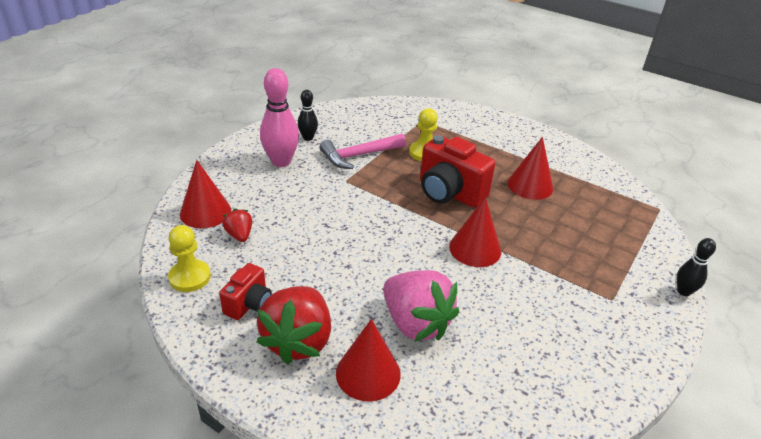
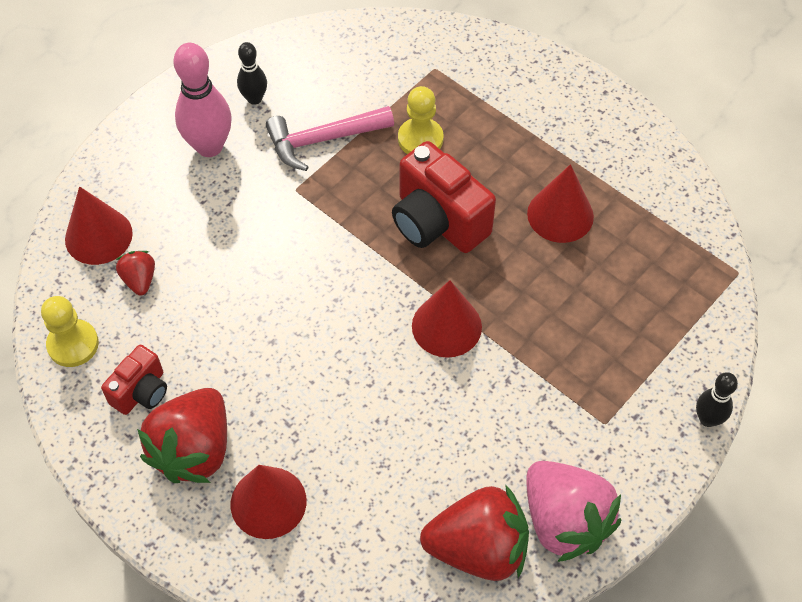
camera: 10 degrees right, 20 degrees up
(415, 323) = (340, 437): pink strawberry -> pink strawberry (564, 521)
(551, 392) = (478, 548): none -> red strawberry

